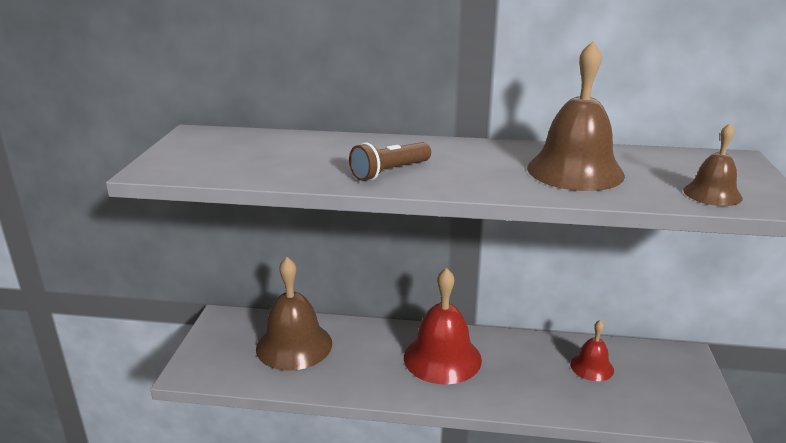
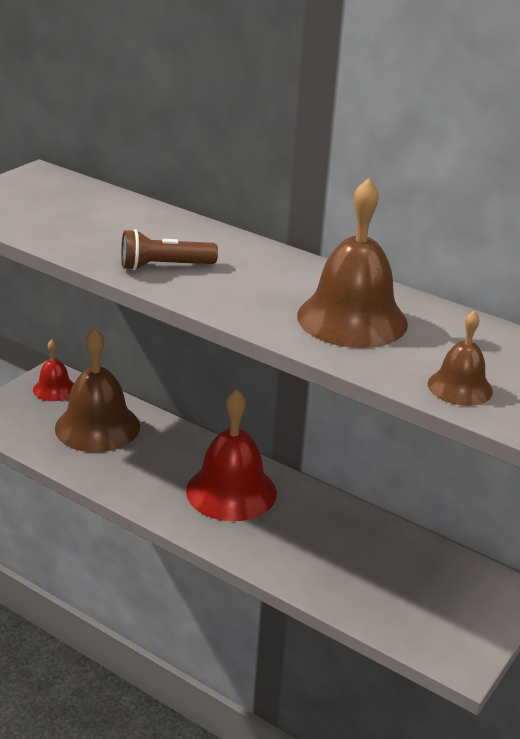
camera: 25 degrees right, 5 degrees up
(592, 367) = (384, 559): red bell -> red bell (54, 389)

